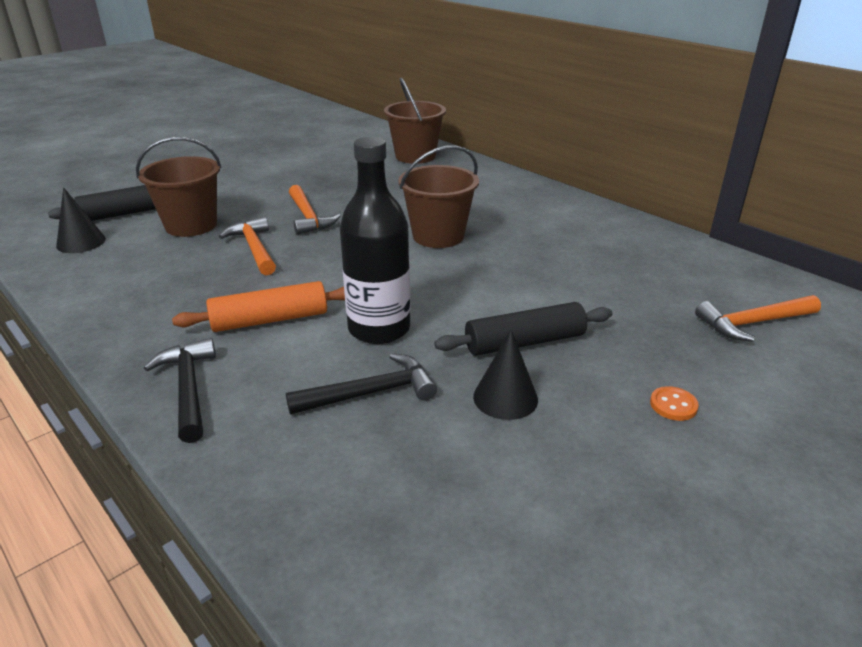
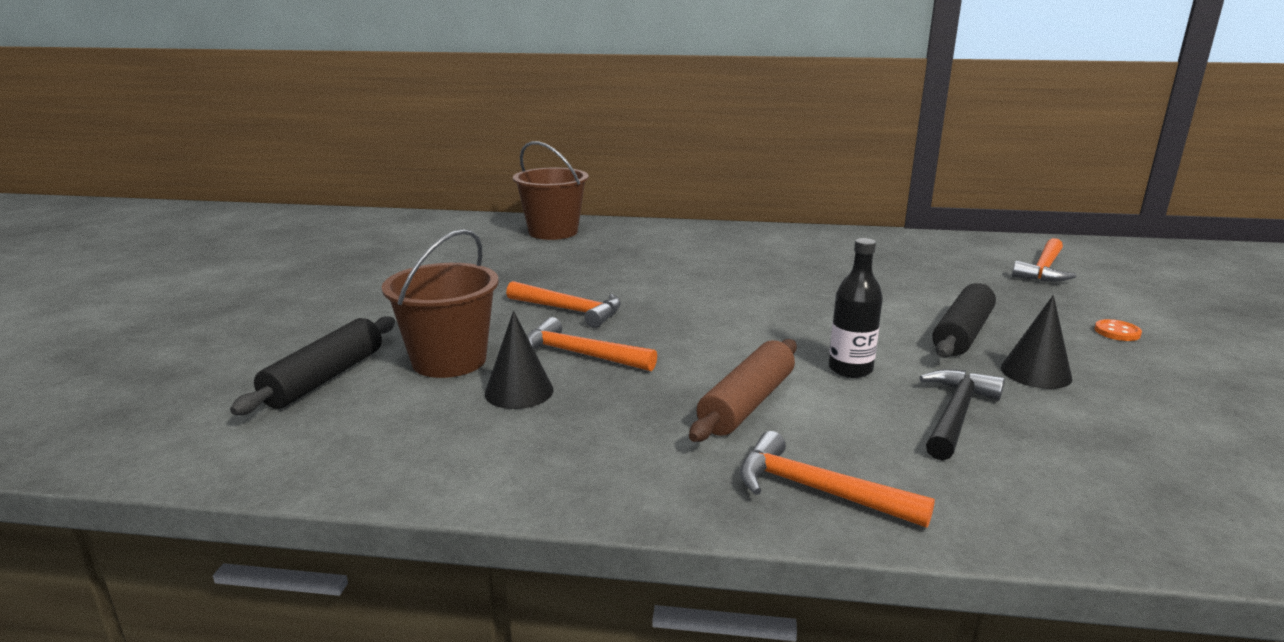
camera: 40 degrees left, 10 degrees down
(81, 242) = (333, 429): black cone -> black cone (519, 391)
(188, 388) = (817, 490): black hammer -> orange hammer
(270, 320) = (746, 403): orange rolling pin -> brown rolling pin
(379, 329) = (850, 369): black bottle -> black bottle, size x0.61
(438, 236) = (727, 286): brown bucket -> none

